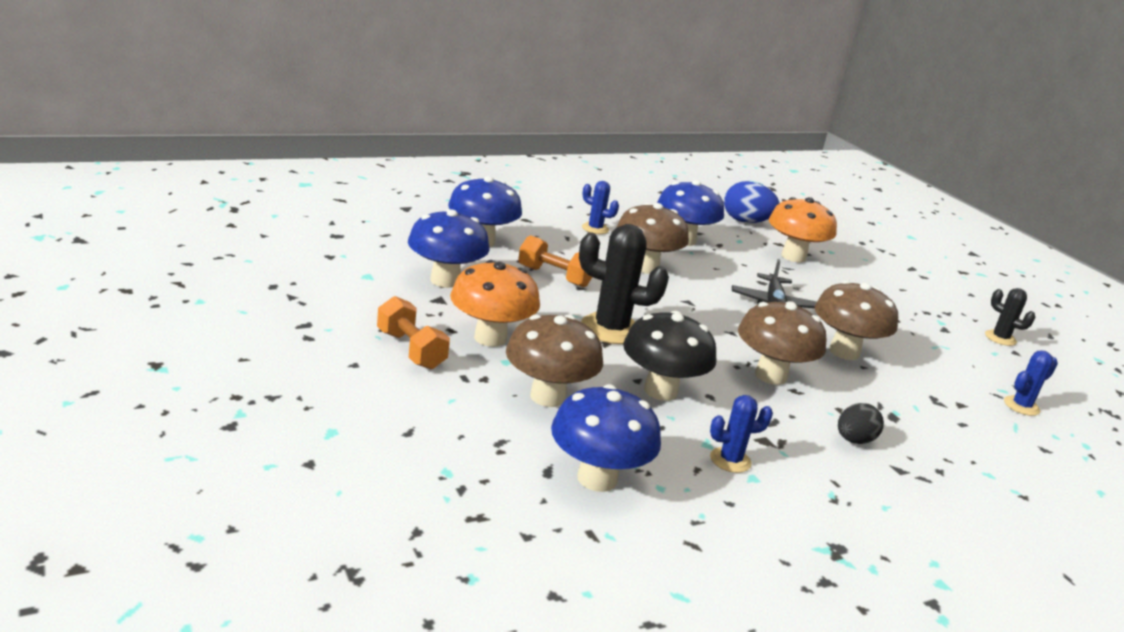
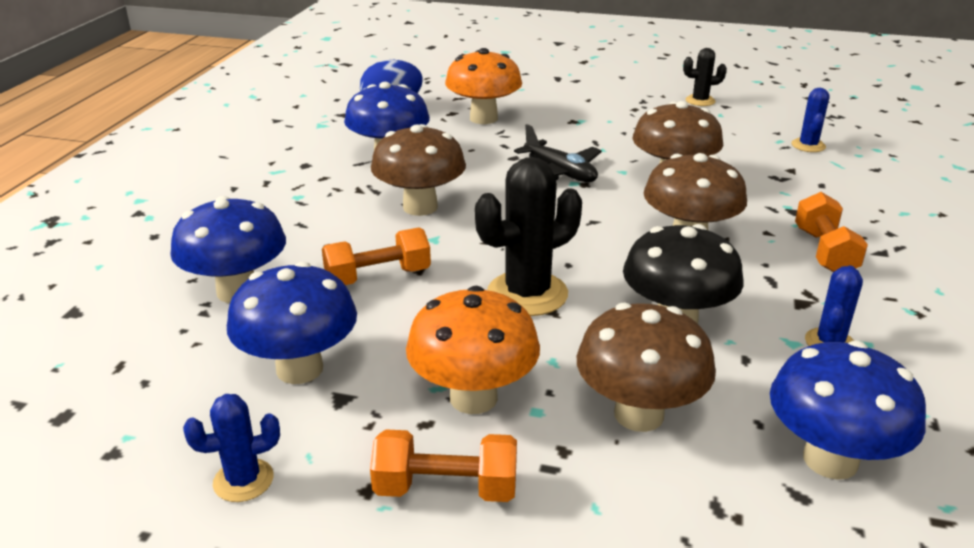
camera: 45 degrees left, 5 degrees up
(595, 228) = (303, 196): blue cactus -> blue cactus (243, 480)
(854, 440) = (824, 252): black egg -> orange dumbbell

